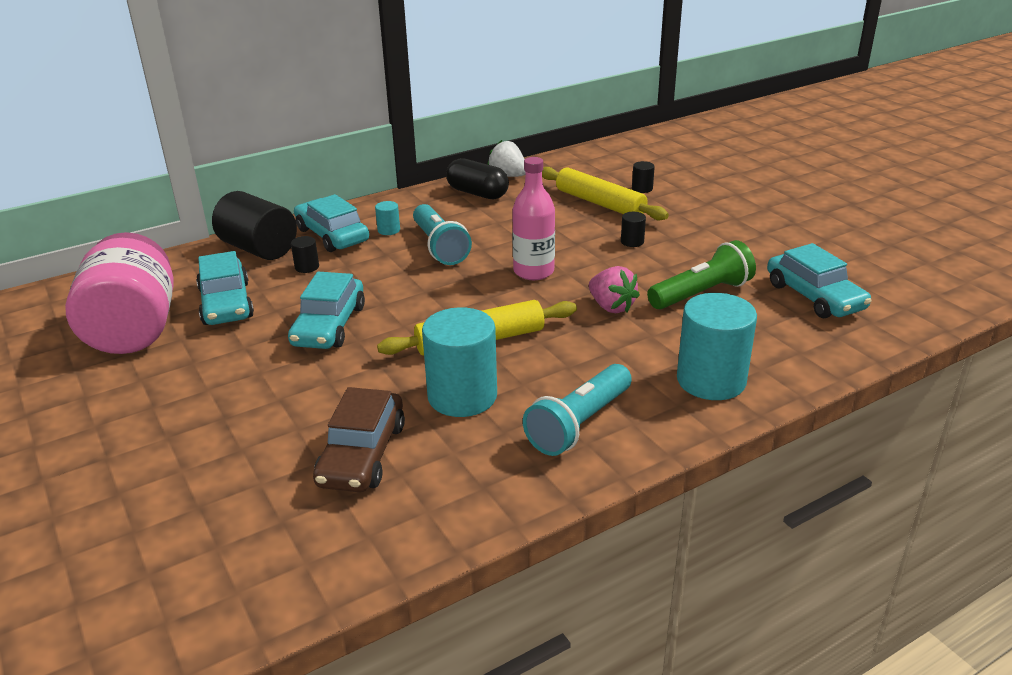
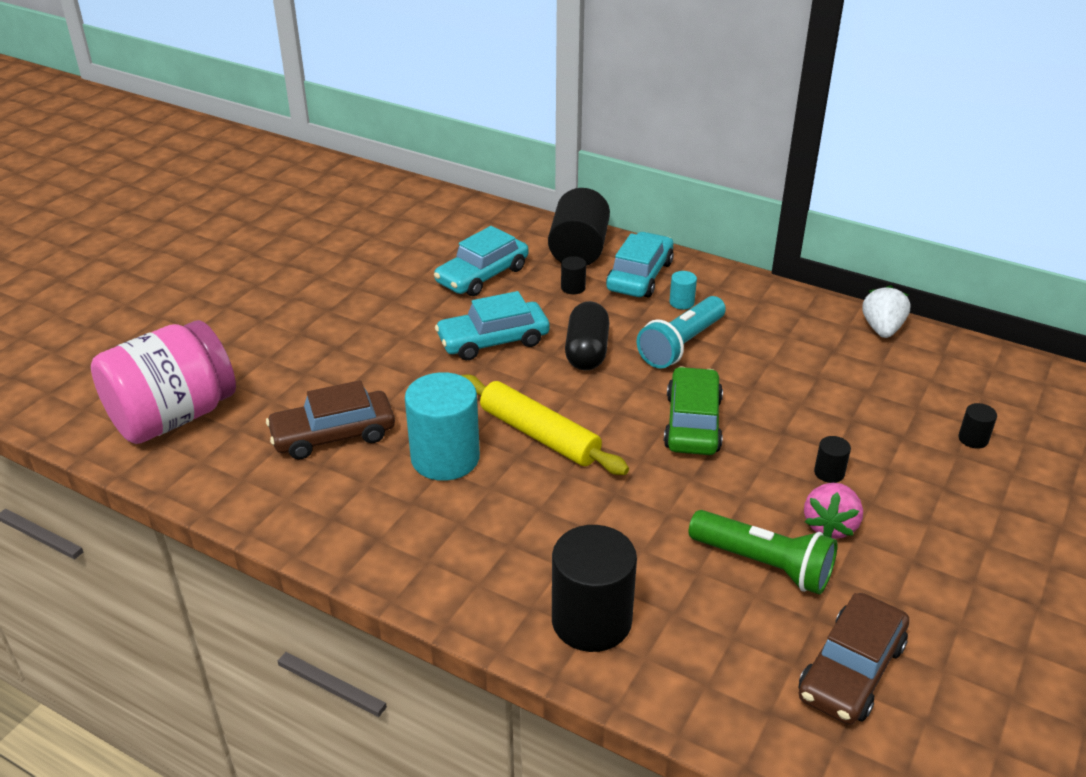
camera: 60 degrees right, 5 degrees up
(134, 329) = (414, 253): pink jar -> pink jar (173, 417)
(477, 193) = (817, 325): black capsule -> black capsule (587, 351)
(533, 271) = (692, 423): pink bottle -> green car
(579, 424) = (452, 546): turquoise flashlight -> none
(600, 203) = (895, 418): yellow rolling pin -> none
(611, 307) = (673, 501): pink strawberry -> pink strawberry (830, 526)
(711, 380) = (591, 621): turquoise cylinder -> black cylinder
(814, 296) = (851, 670): turquoise car -> brown car

